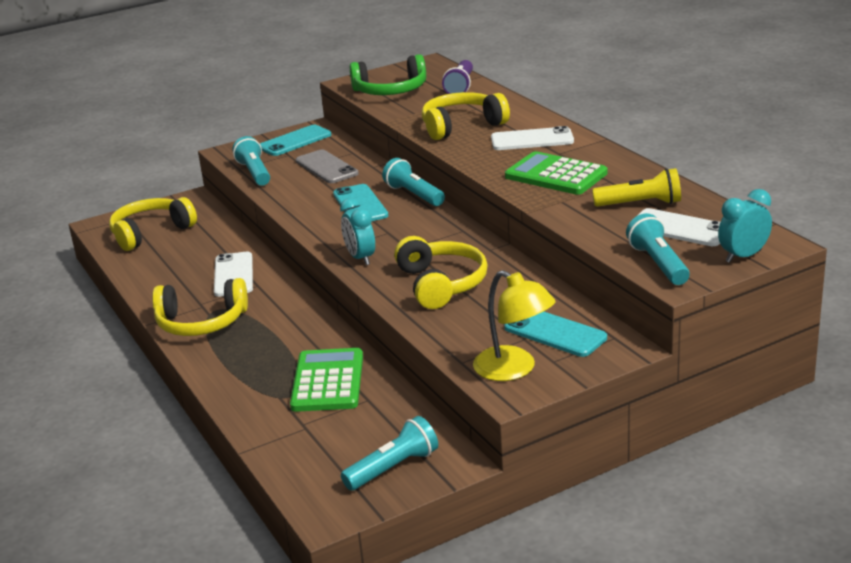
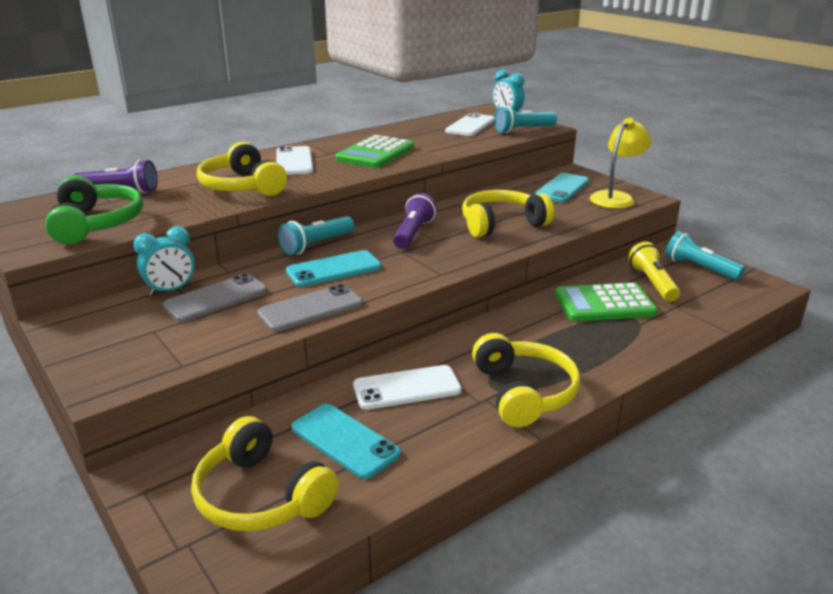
camera: 100 degrees left, 0 degrees up
(255, 173) = (207, 349): turquoise flashlight -> none
(294, 200) = (311, 309): none -> grey phone
(295, 141) = (104, 331): turquoise phone -> turquoise phone (344, 441)
(360, 258) = (458, 259): turquoise clock -> turquoise clock (171, 290)
(428, 237) = (413, 233): none -> purple flashlight
(640, 204) = (432, 133): yellow flashlight -> yellow flashlight (652, 283)

